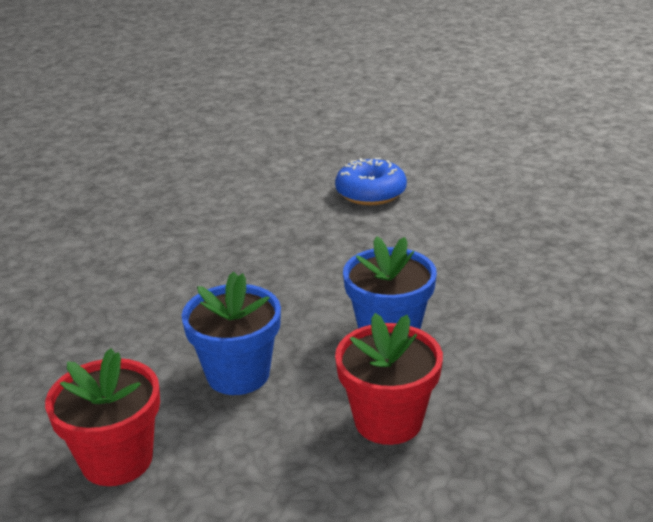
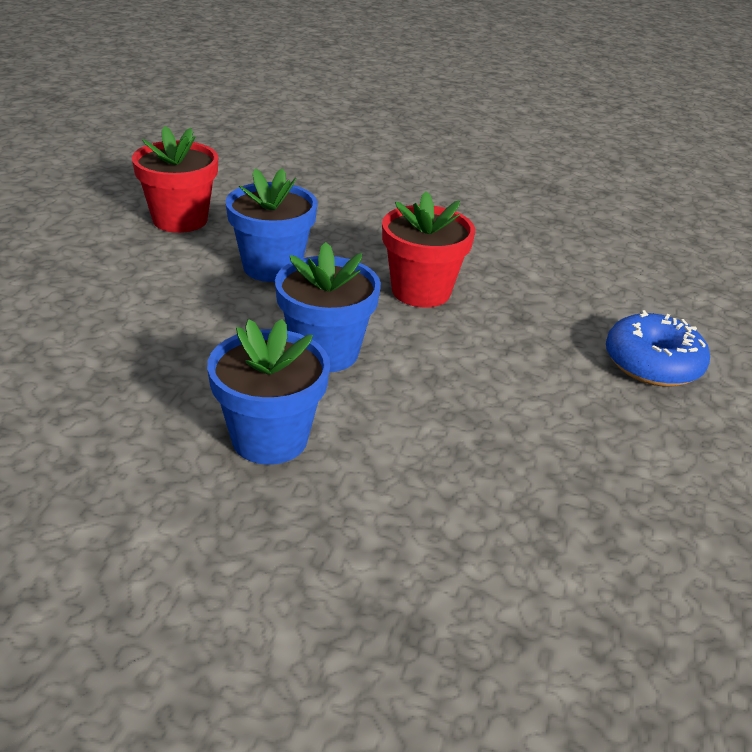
camera: 85 degrees right, 5 degrees up
(388, 420) = (182, 340): red flower pot -> red flower pot (421, 291)
(515, 354) = (269, 438): none -> blue flower pot

